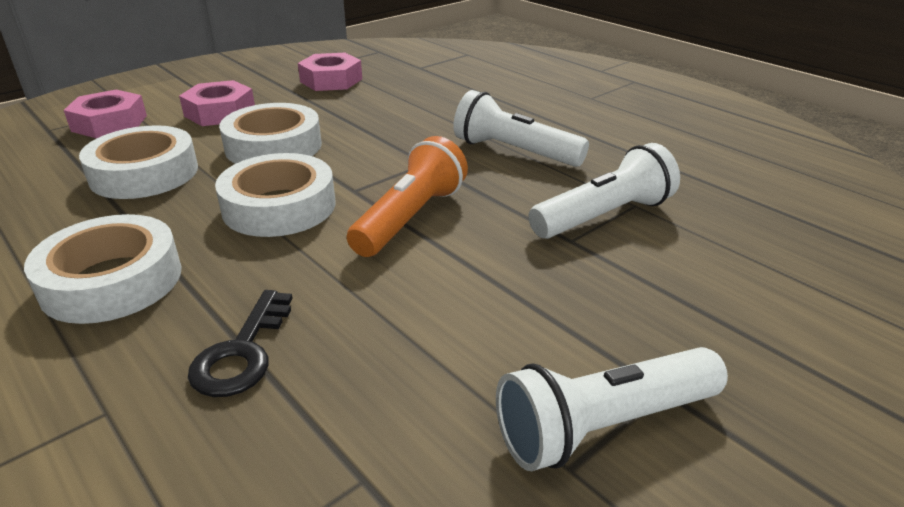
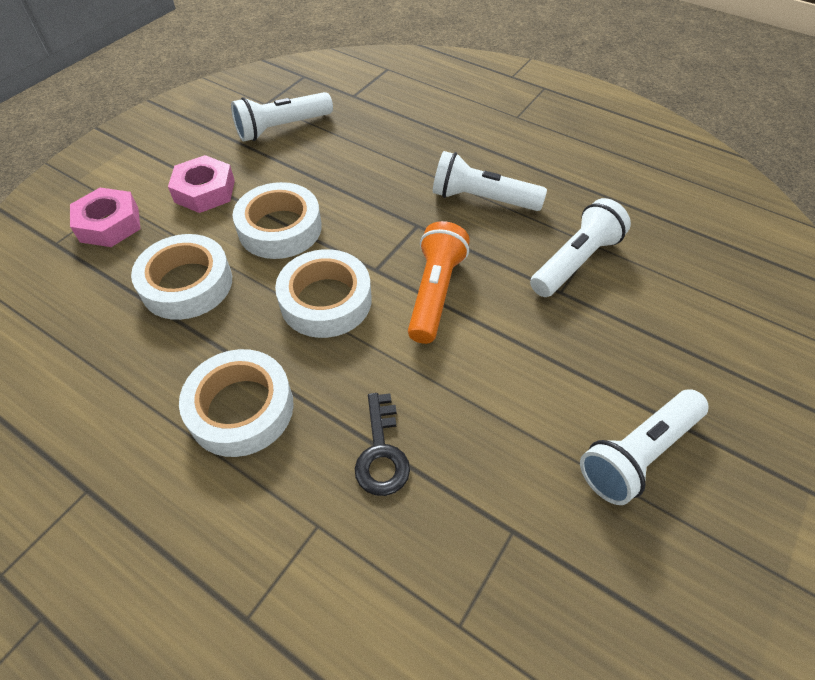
camera: 15 degrees left, 20 degrees up
(331, 80) = (282, 128): pink nut -> white flashlight

